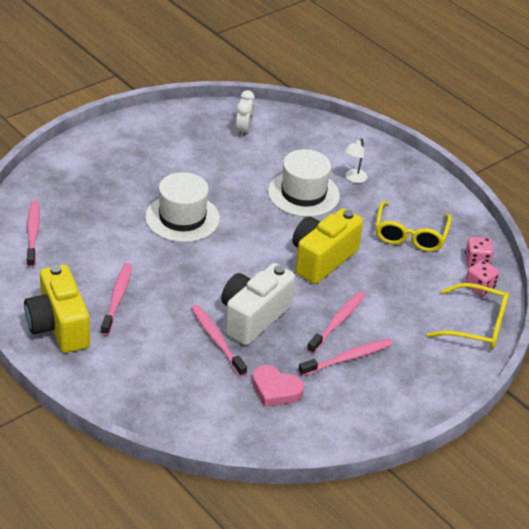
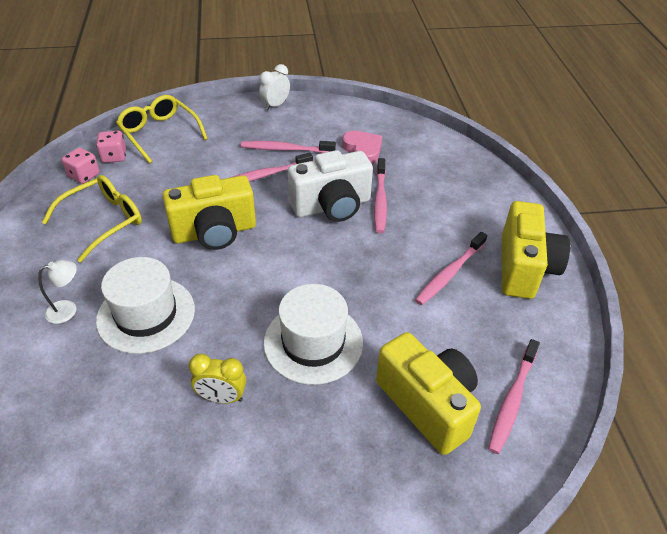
camera: 145 degrees left, 5 degrees up
(86, 213) = (427, 404): none -> yellow camera
(211, 173) = (222, 397): none -> yellow clock
(243, 130) = (102, 463): white clock -> white clock (275, 105)

